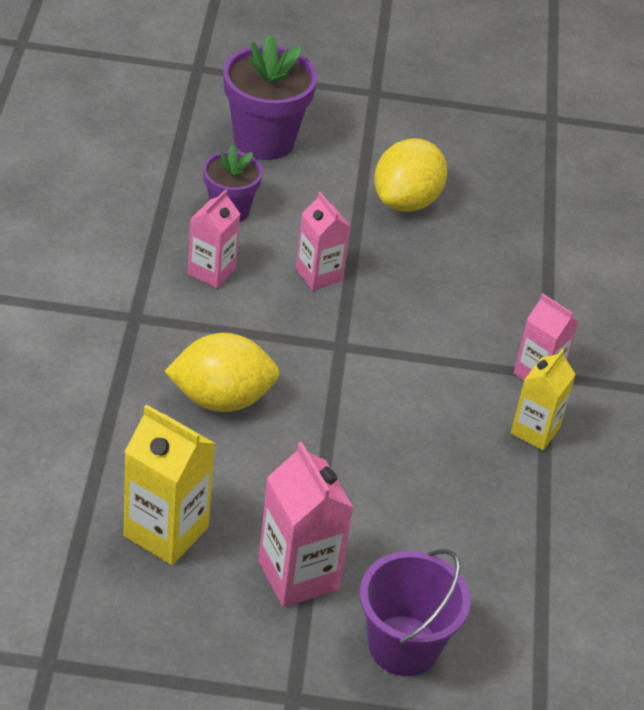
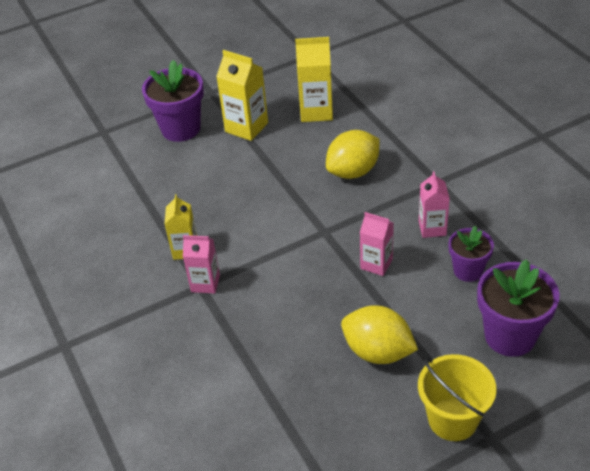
camera: 155 degrees right, 0 degrees up
(298, 575) = (246, 127): pink carton -> yellow carton
(393, 120) = (452, 419): none -> yellow bucket
(404, 646) = (181, 129): purple bucket -> purple flower pot
(406, 201) = (378, 352): yellow lemon -> yellow lemon turned 60 degrees counterclockwise

